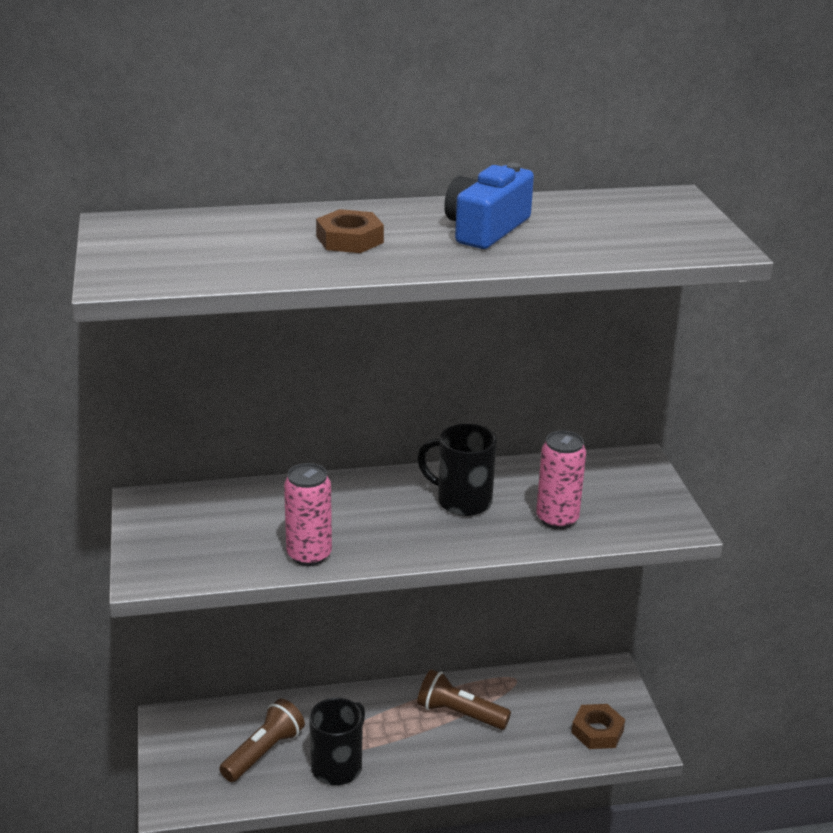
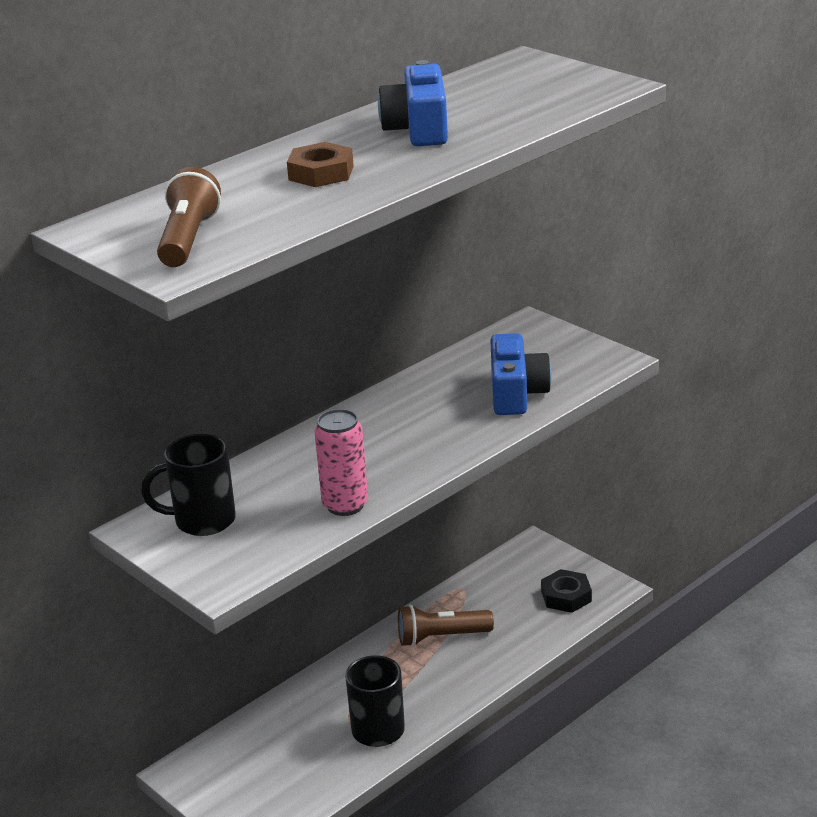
camera: 30 degrees left, 0 degrees up
(263, 752) = (299, 751): brown flashlight -> brown flashlight (188, 239)
(462, 501) = (424, 411): black mug -> black mug (202, 521)
(557, 519) = (516, 393): pink can -> blue camera
(597, 731) = (566, 596): brown nut -> black nut

